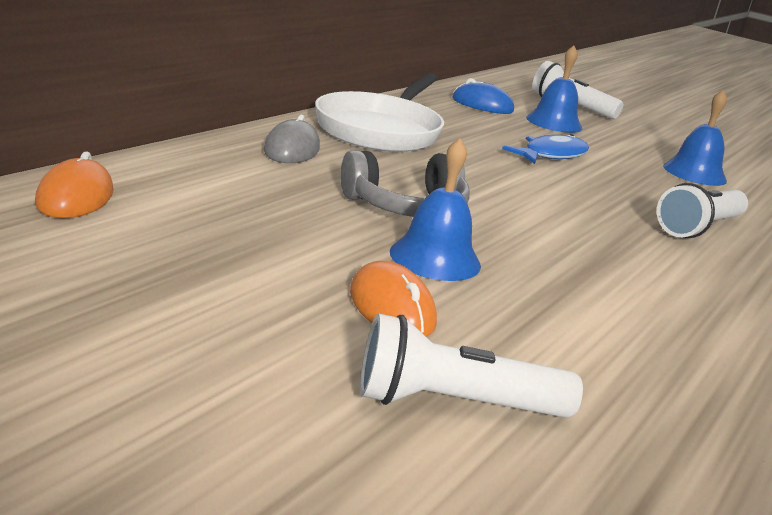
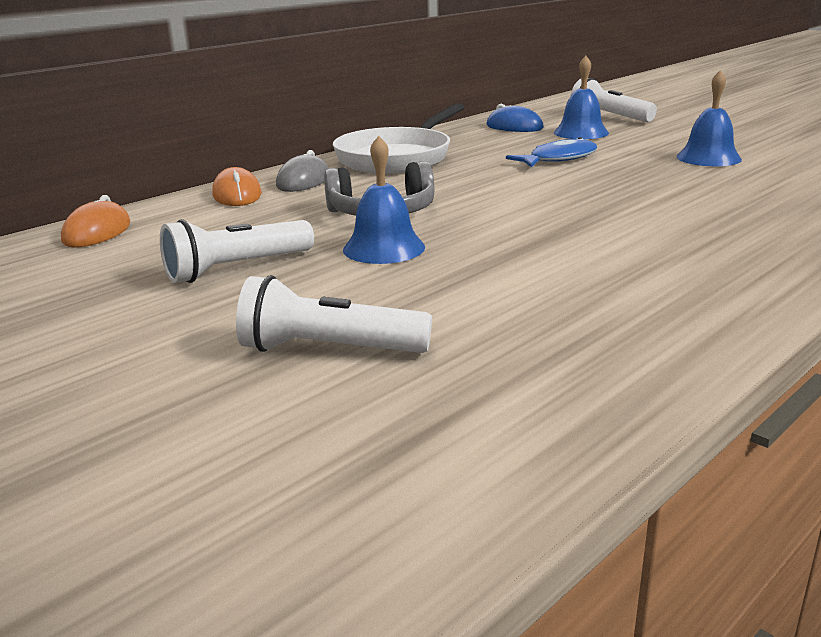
camera: 15 degrees right, 0 degrees up
(391, 308) = (318, 286): orange mouse -> orange mouse (237, 195)
(699, 227) = (678, 202): white flashlight -> white flashlight (237, 269)

